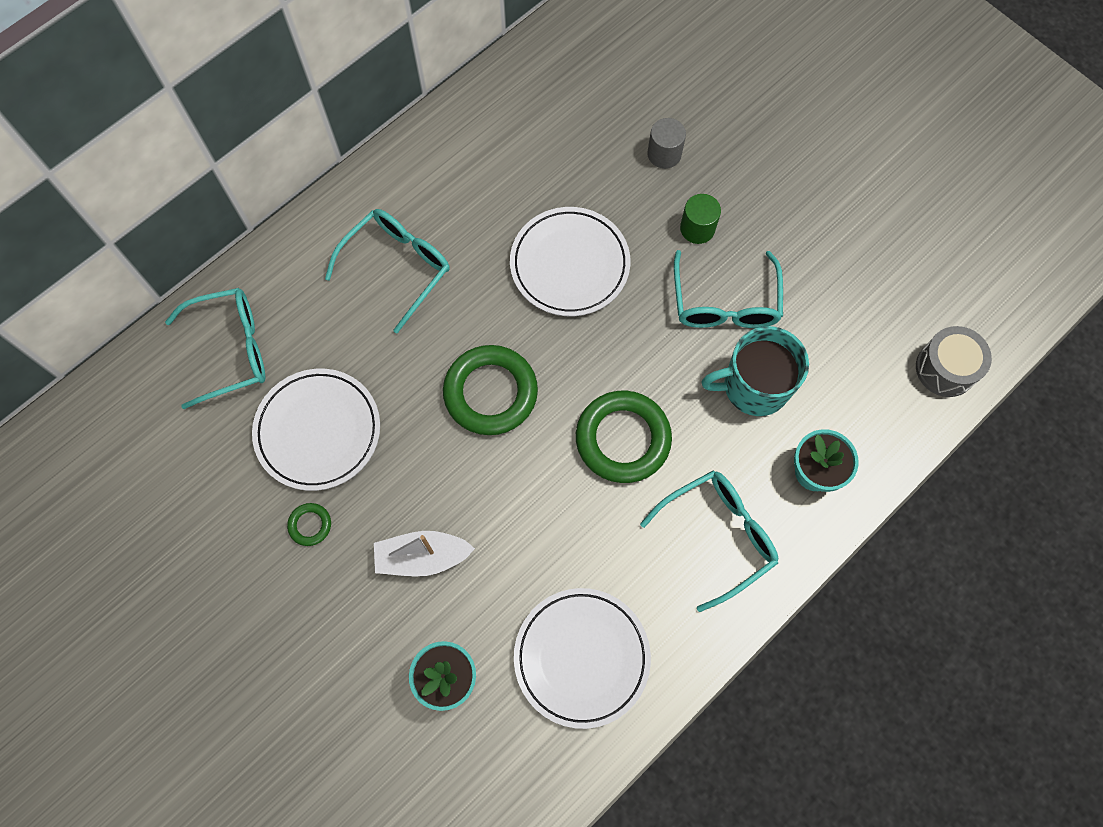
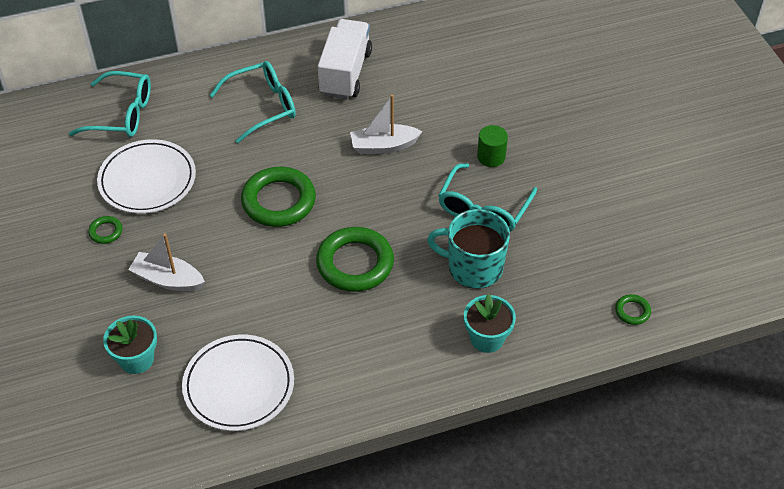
camera: 25 degrees right, 20 degrees down
(470, 178) = (345, 73): none -> white truck
(569, 264) = (383, 146): white plate -> white boat
(664, 154) = (494, 104): grey cylinder -> none
(718, 535) = (388, 350): turquoise glasses -> none
(945, 368) = (632, 311): grey drum -> green ring

